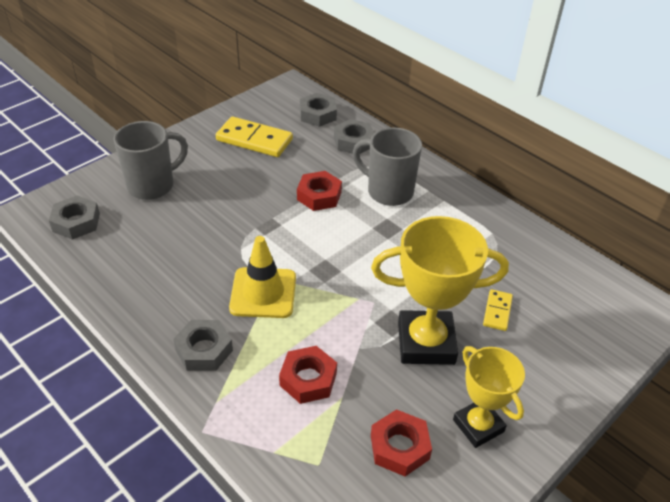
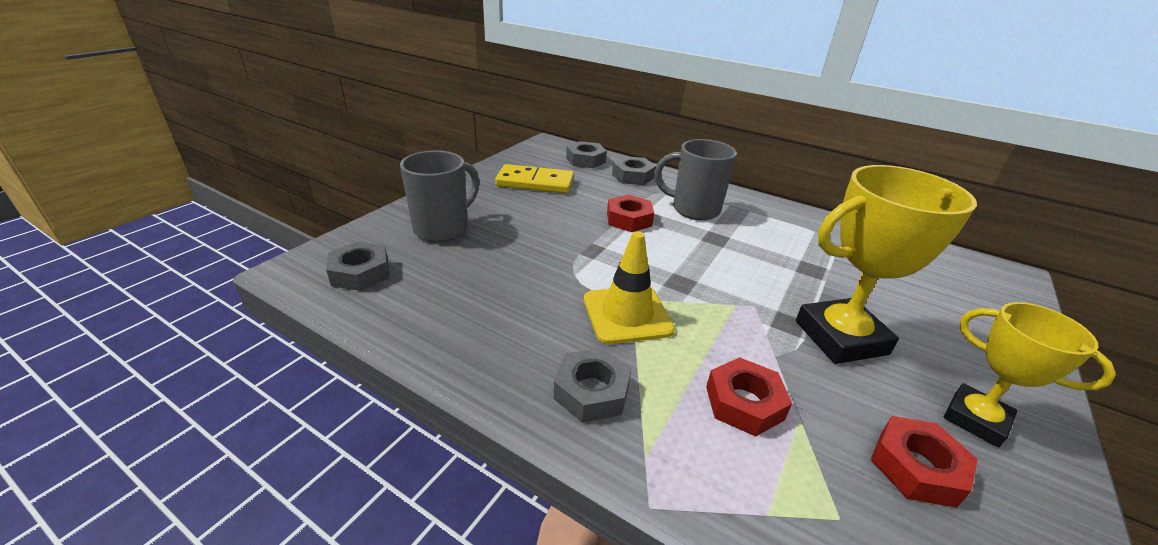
camera: 15 degrees left, 10 degrees down
(497, 311) = (882, 296): yellow domino -> none

